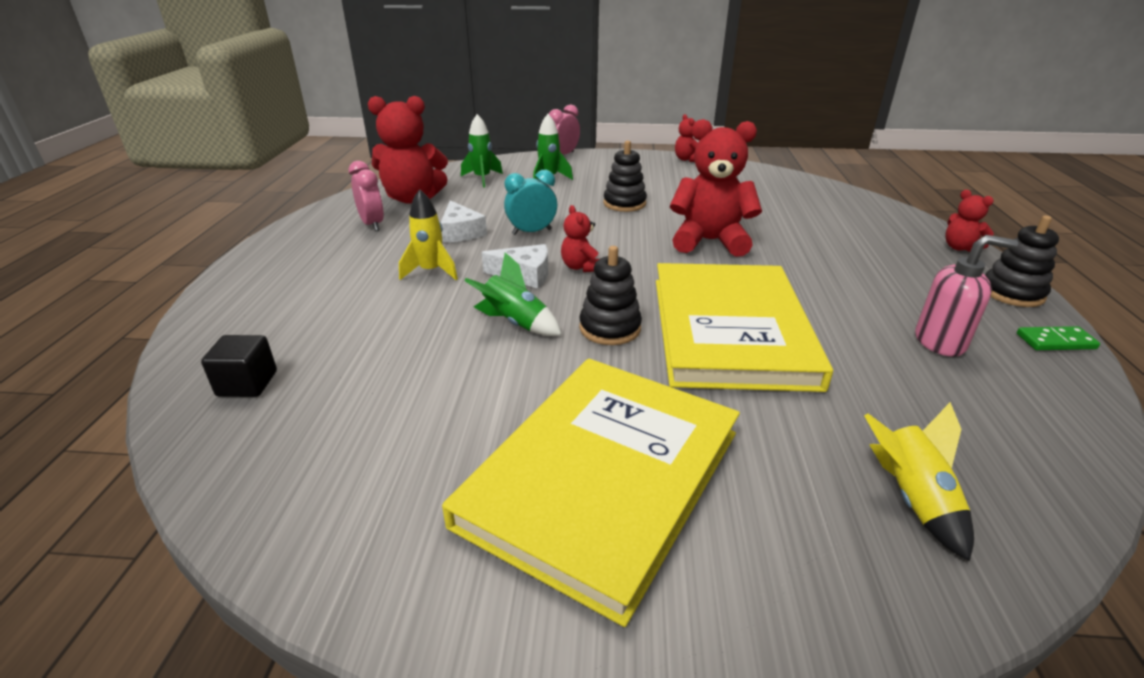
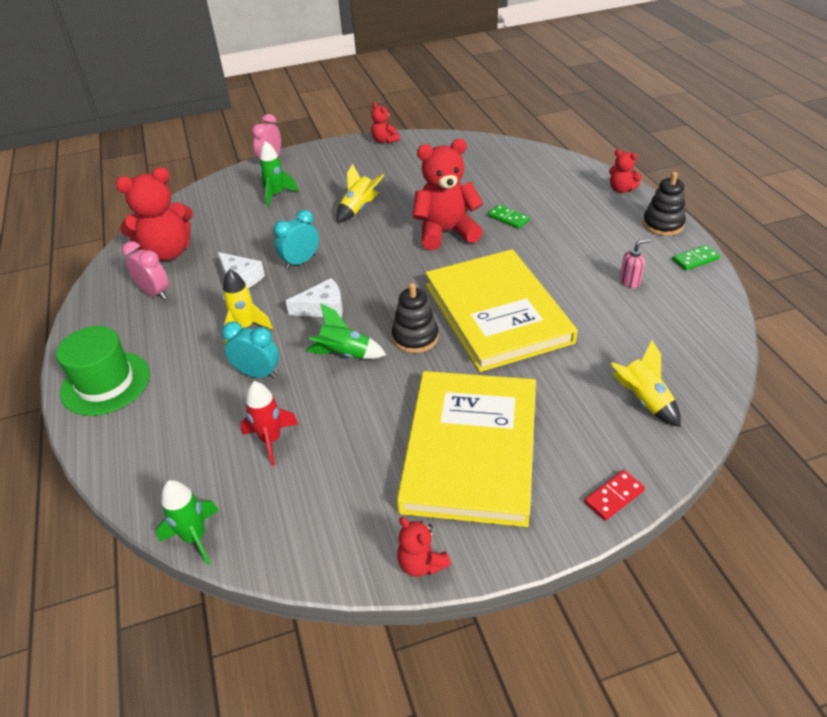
camera: 20 degrees left, 10 degrees up
(247, 383) = (182, 470): black cube -> none
(258, 283) = (105, 383): none -> green hat
(364, 384) = (271, 440): none -> red rocket
(407, 315) = (258, 374): none -> turquoise clock
(482, 179) = (215, 211): green rocket -> green rocket (195, 537)
(581, 267) = (362, 287): red teddy bear -> red teddy bear (421, 563)
(624, 203) = (359, 209): black stacking toy -> yellow rocket
(793, 244) = (508, 218): none -> green domino
(801, 635) = (614, 496): none -> red domino
(940, 342) = (630, 281): pink soap dispenser -> pink soap dispenser, size x0.62

